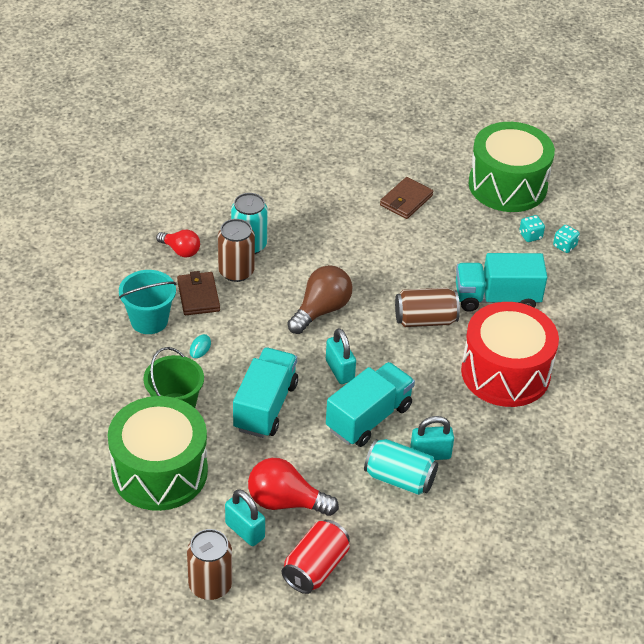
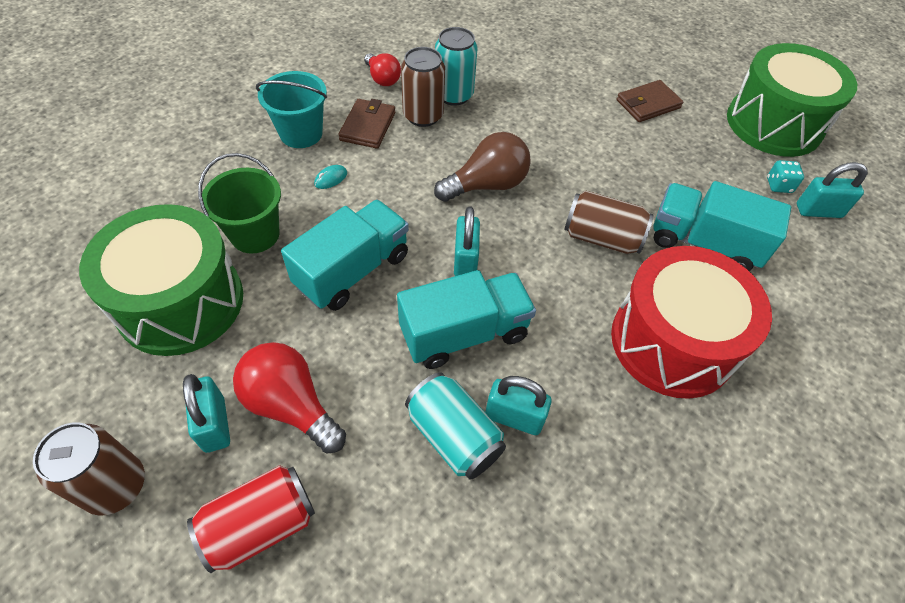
camera: 25 degrees right, 10 degrees up
(564, 246) = (818, 211): turquoise dice -> turquoise padlock

